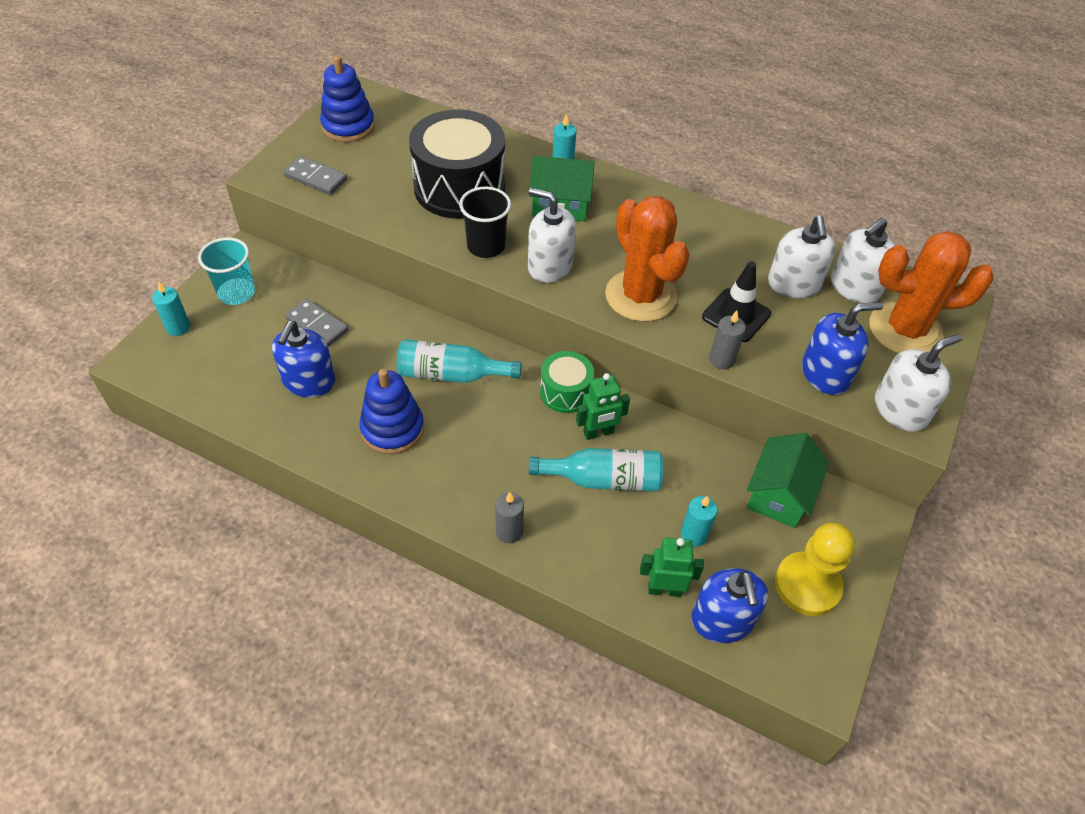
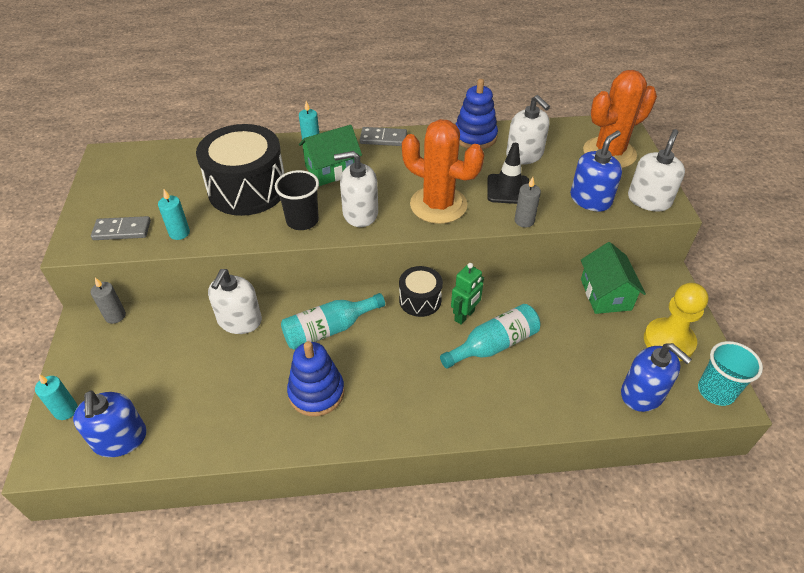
camera: 30 degrees left, 5 degrees down
(236, 293) = (100, 356): turquoise cup -> turquoise cup (716, 391)
(309, 381) = (219, 393): blue soap dispenser -> blue soap dispenser (120, 439)
(317, 325) = (192, 346): grey domino -> grey domino (383, 138)
(348, 126) = (119, 182): blue stacking toy -> blue stacking toy (475, 137)
(509, 531) = (462, 417): grey candle -> grey candle (115, 316)
(565, 392) = (420, 300): green drum -> black drum
(664, 589) = (592, 395): green robot -> none
(693, 535) = (579, 349): turquoise candle -> turquoise candle (179, 233)
(854, 287) = (560, 141): white soap dispenser -> white soap dispenser (239, 320)

